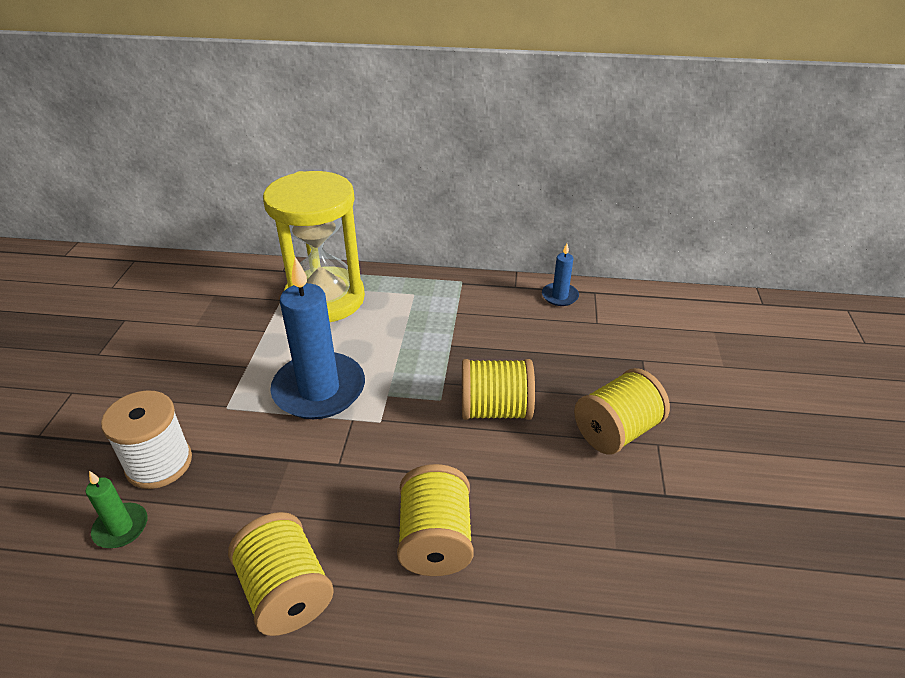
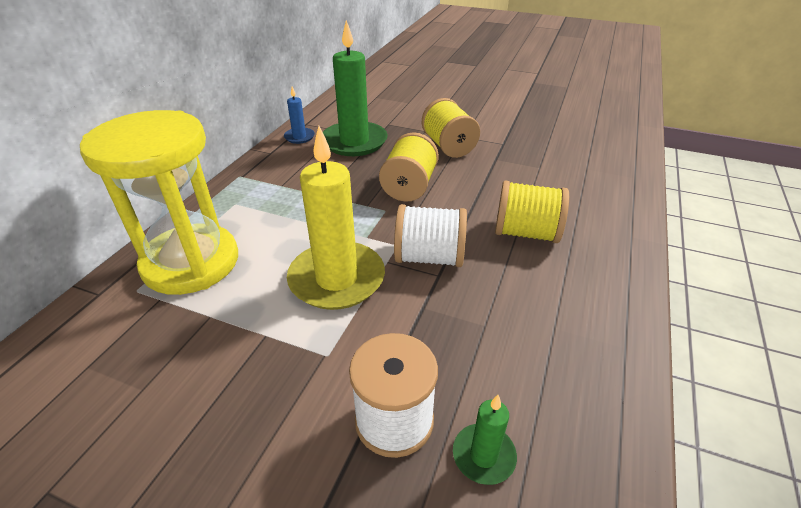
camera: 75 degrees left, 0 degrees up
(286, 592) = (568, 317): yellow spool -> none
(319, 389) = (337, 279): blue candle -> yellow candle
(365, 451) = (429, 257): none -> white spool
(575, 341) = (354, 142): none -> green candle

